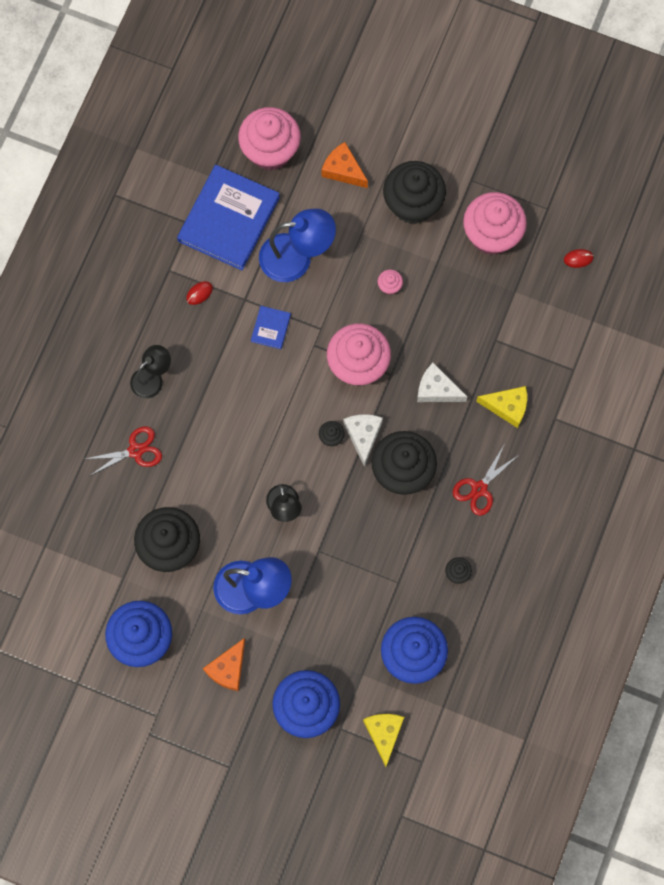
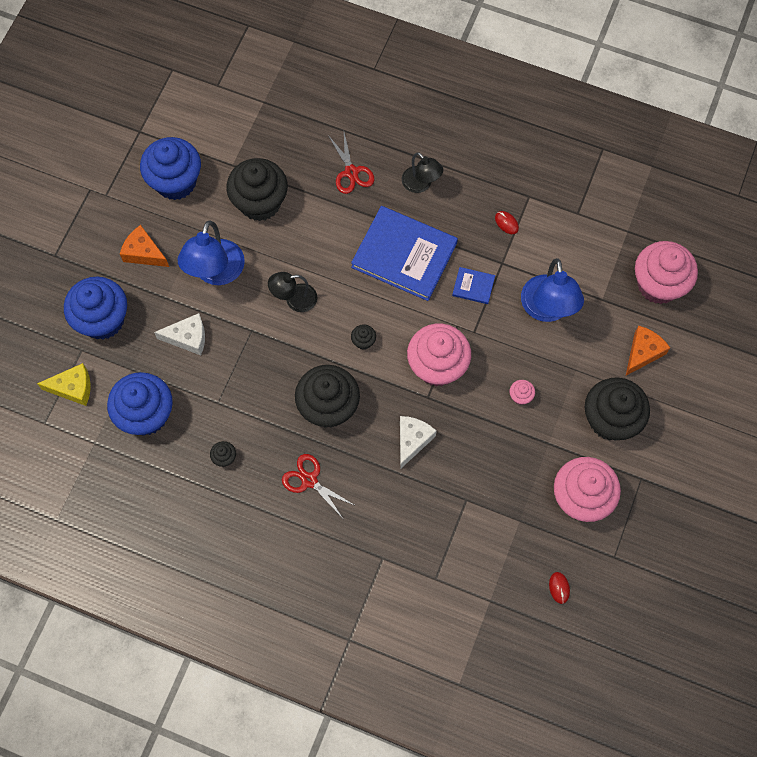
camera: 90 degrees right, 5 degrees down
(228, 219) = (583, 247): blue book -> blue book (404, 255)
(363, 436) = (364, 370): white cheese -> white cheese (188, 338)
(507, 407) = (395, 510): yellow cheese -> none

